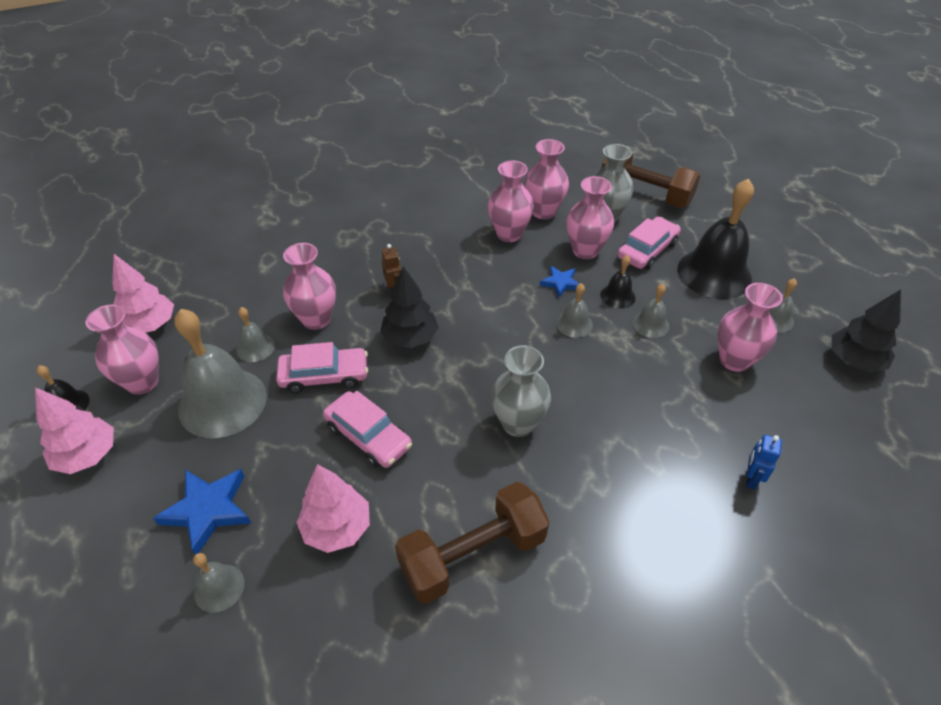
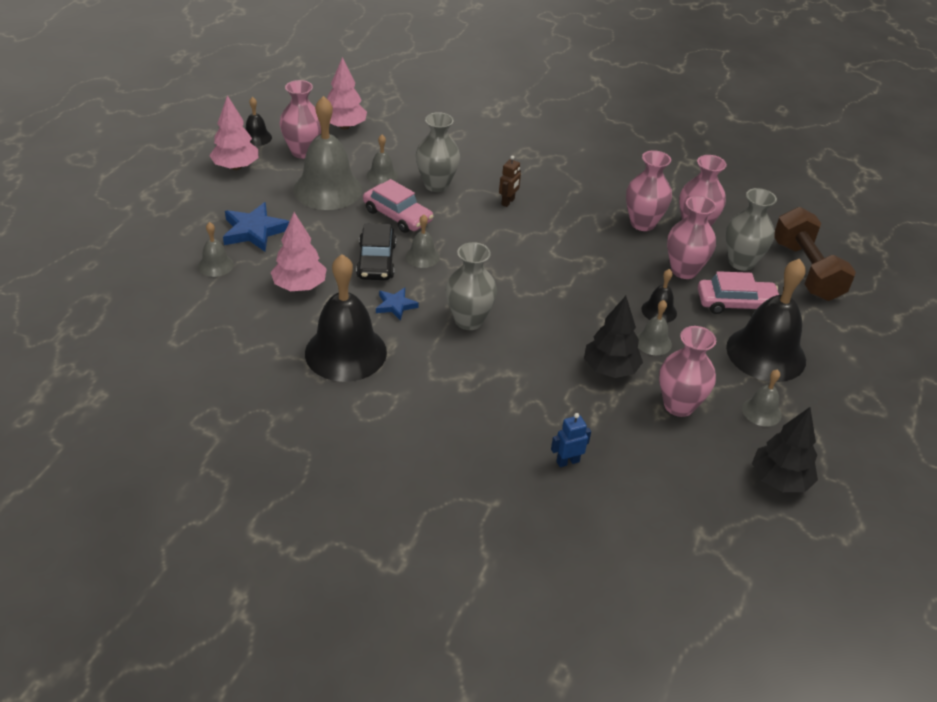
camera: 45 degrees right, 5 degrees down
(316, 319) = (436, 185): pink vase -> grey vase
(368, 436) = (376, 261): pink car -> black car
(410, 338) = (476, 233): black tree -> black tree (610, 369)
(473, 555) = (345, 352): brown dumbbell -> black bell
(560, 283) = (629, 275): blue star -> blue star (395, 305)
(574, 324) = (597, 302): grey bell -> grey bell (422, 257)

